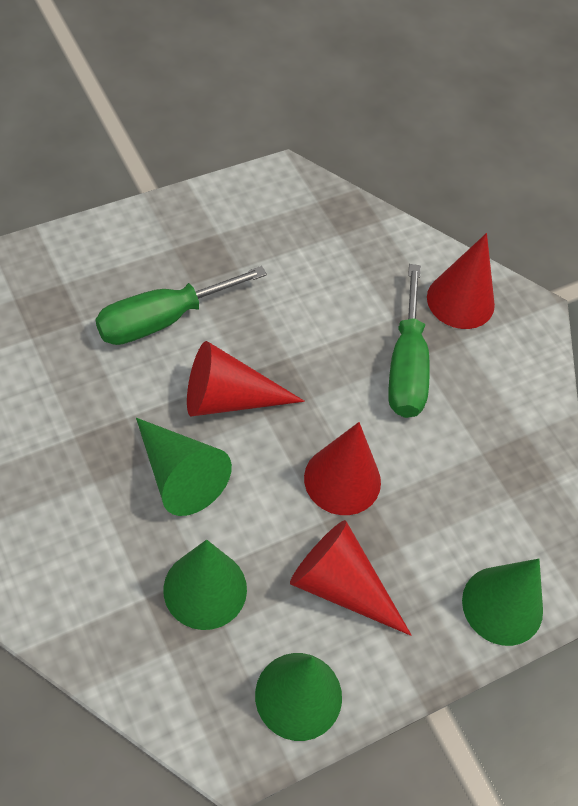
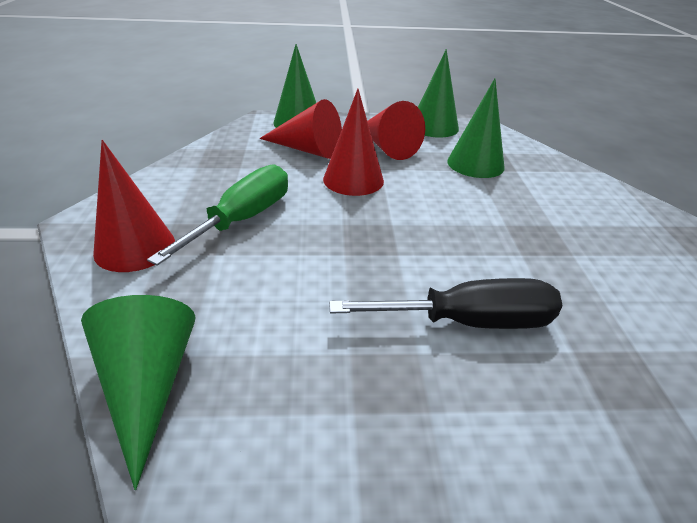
camera: 150 degrees left, 20 degrees down
(162, 320) = (469, 322): green screwdriver -> black screwdriver
(179, 475) = (480, 210): green cone -> green cone (147, 385)
(228, 398) = (420, 241): red cone -> red cone (308, 150)

